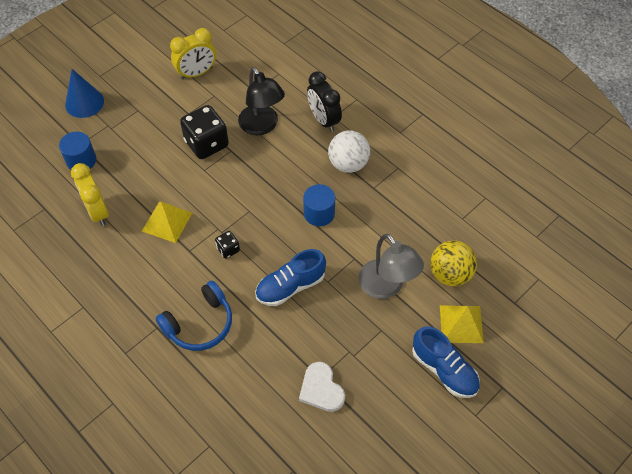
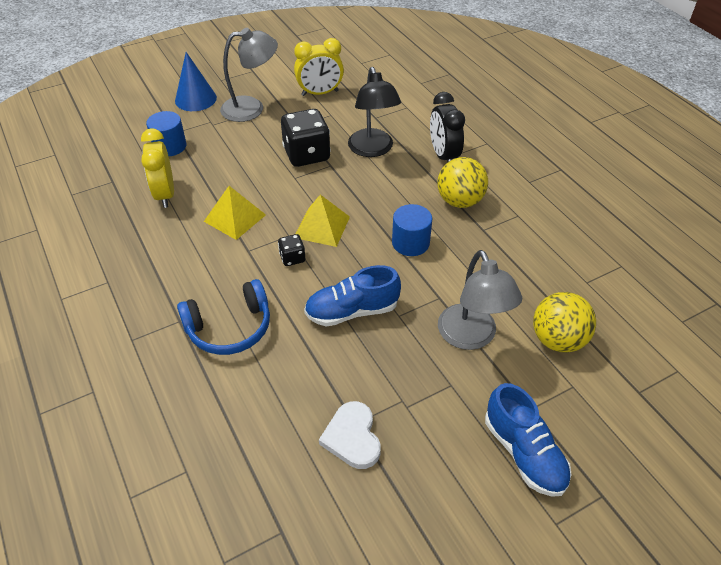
camera: 15 degrees right, 10 degrees down
(140, 103) = (251, 108): none -> grey lamp
(348, 164) = (459, 201): white ball -> yellow ball
(461, 324) = (560, 401): yellow pyramid -> yellow pyramid (322, 227)

